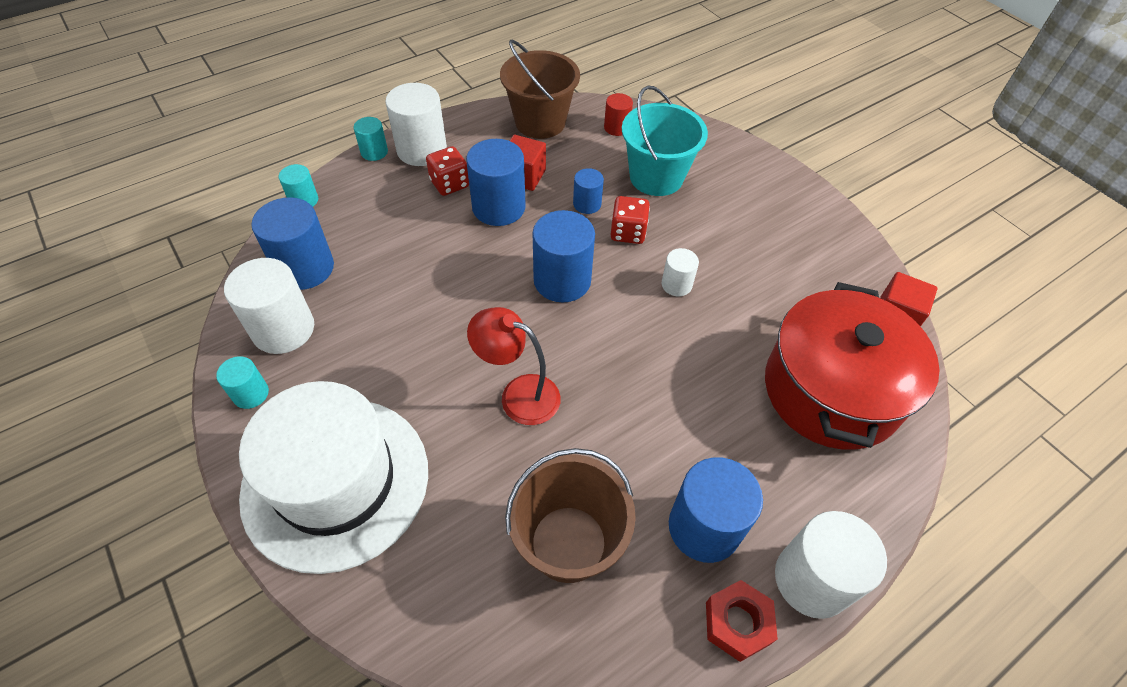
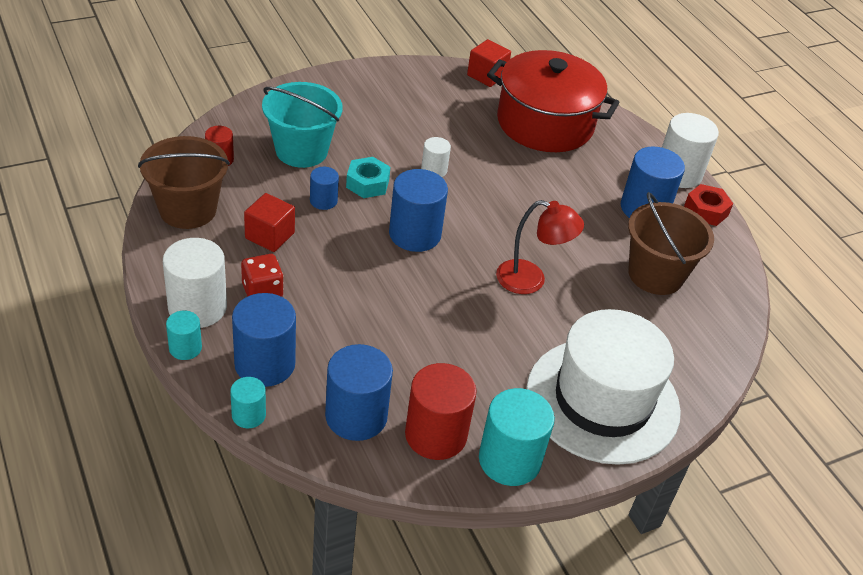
camera: 85 degrees left, 10 degrees down
(251, 393) = (509, 460): turquoise cylinder -> turquoise cylinder, size x1.86
(283, 329) = (436, 435): white cylinder -> red cylinder
(498, 207) = (309, 260): blue cylinder -> blue cylinder (265, 364)
(518, 394) = (531, 280): red lamp -> red lamp turned 105 degrees counterclockwise
(628, 232) = (367, 183): red dice -> turquoise nut

